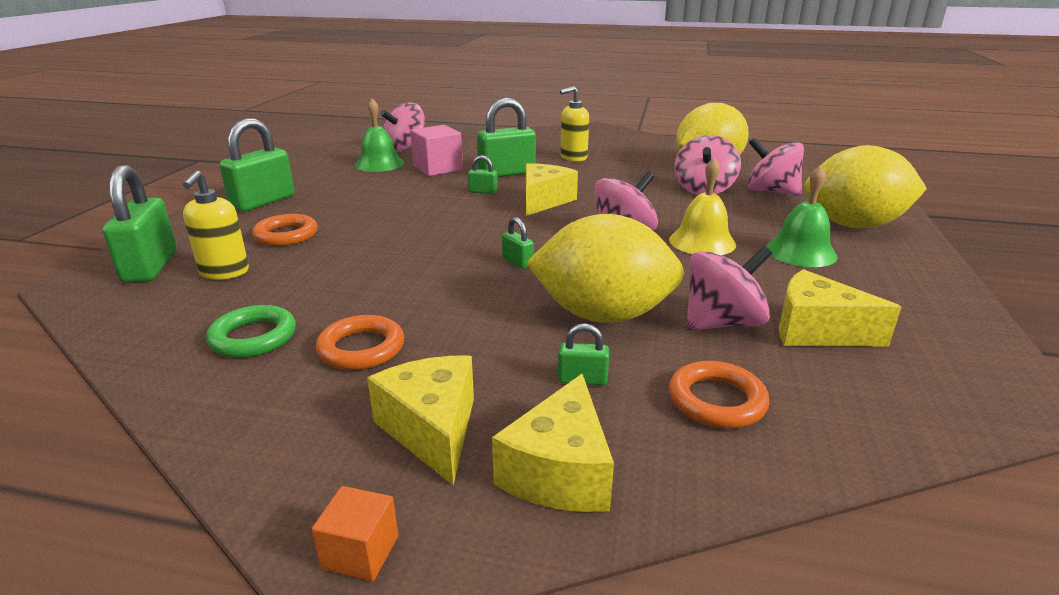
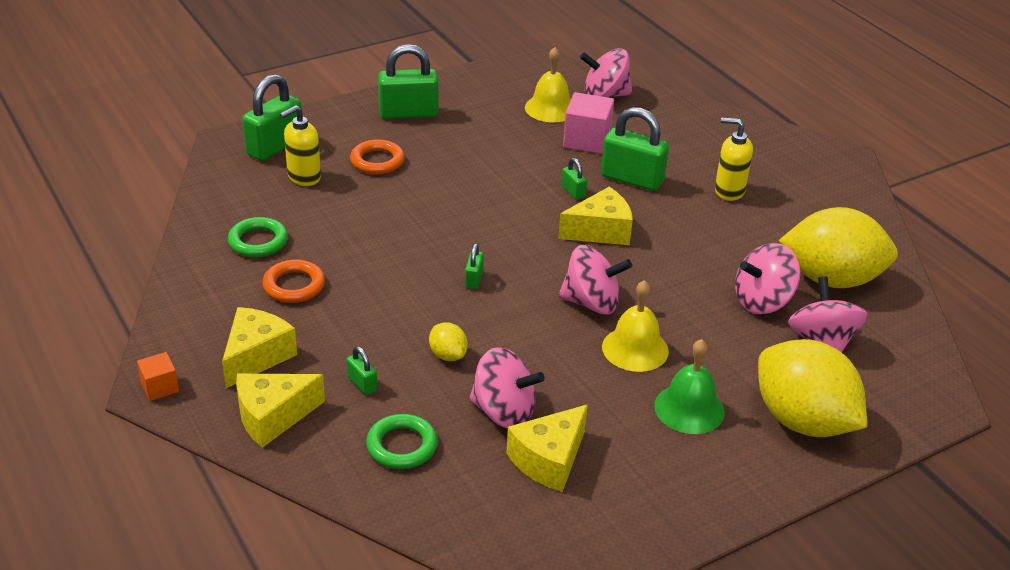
camera: 45 degrees right, 10 degrees up
(379, 164) = (550, 108): green bell -> yellow bell
(603, 315) = (448, 355): yellow lemon -> yellow lemon, size x0.42
(716, 400) = (402, 446): orange ring -> green ring
(817, 331) = (549, 460): yellow cheese -> yellow cheese turned 120 degrees counterclockwise

